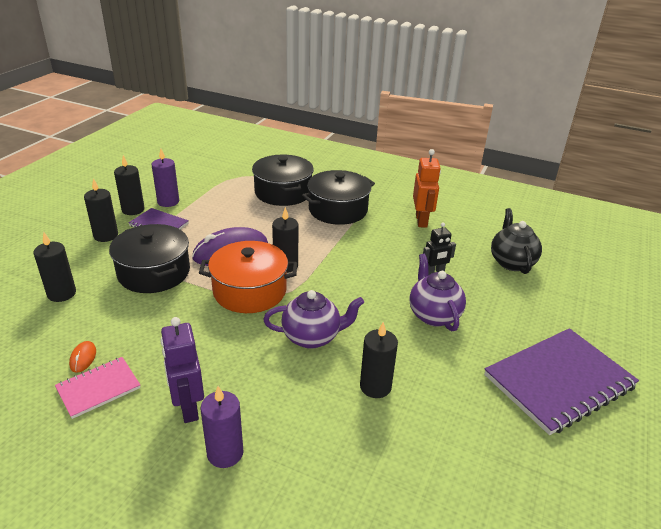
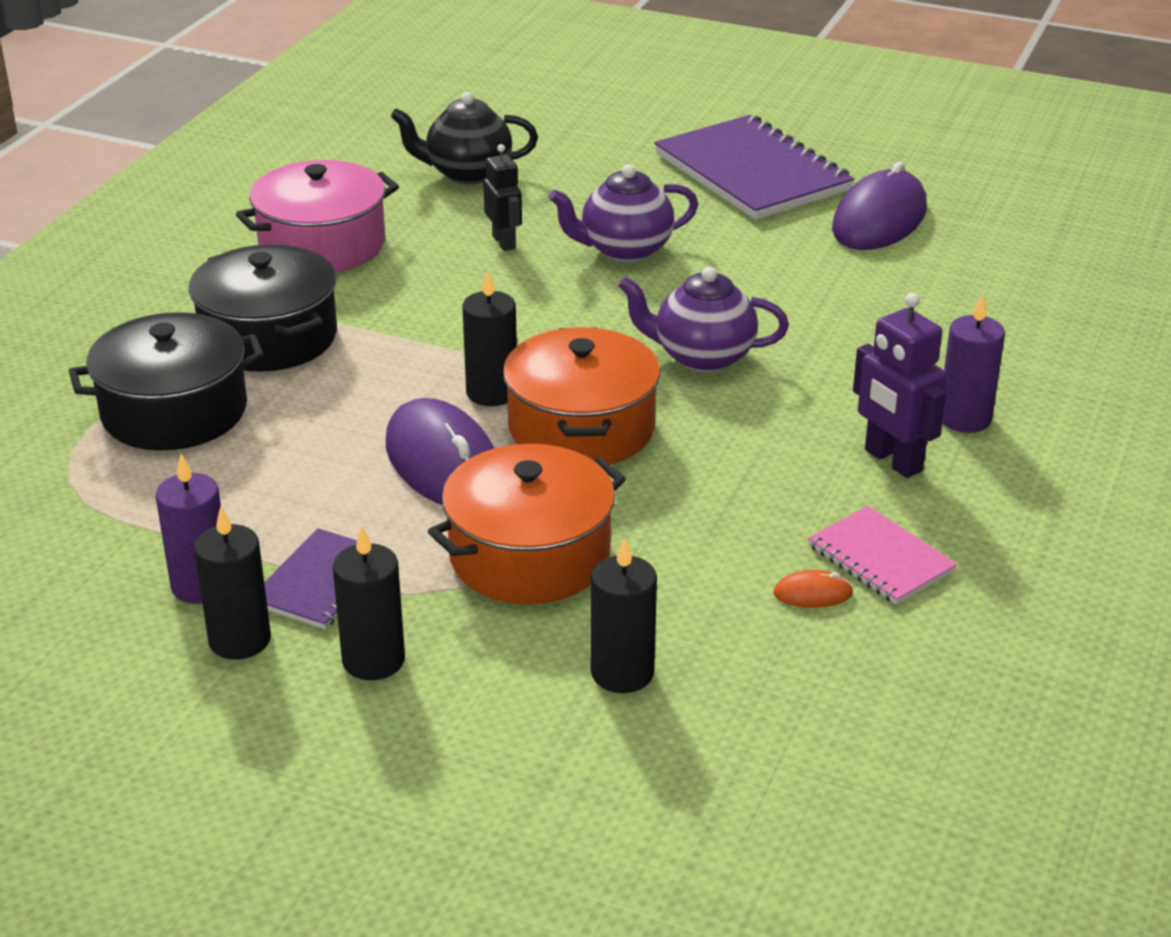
camera: 90 degrees left, 0 degrees up
(154, 272) = (529, 555): black pot -> orange pot
(188, 407) = (892, 461): purple robot -> purple robot turned 75 degrees clockwise
(312, 337) = (702, 357): purple teapot -> purple teapot turned 75 degrees counterclockwise
(375, 386) = (800, 303): black candle -> none
(421, 221) = (322, 245): orange robot -> pink pot
(505, 448) = (879, 219): none -> purple mouse

